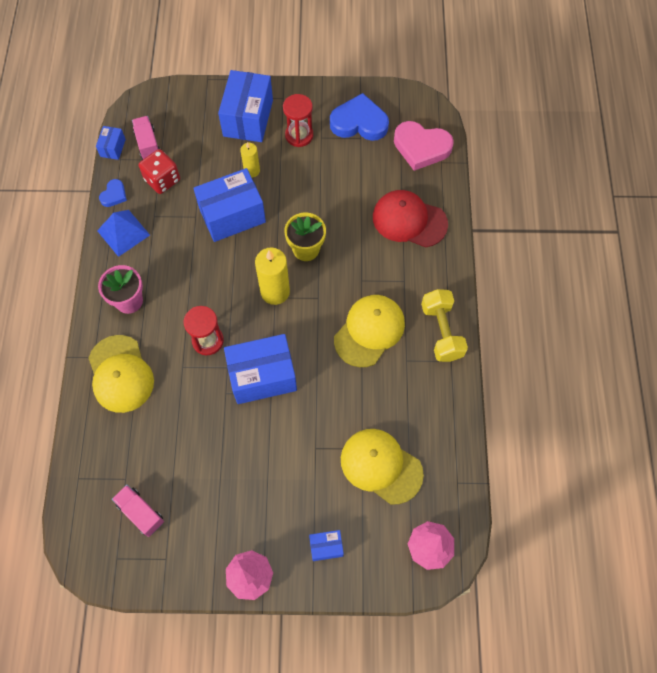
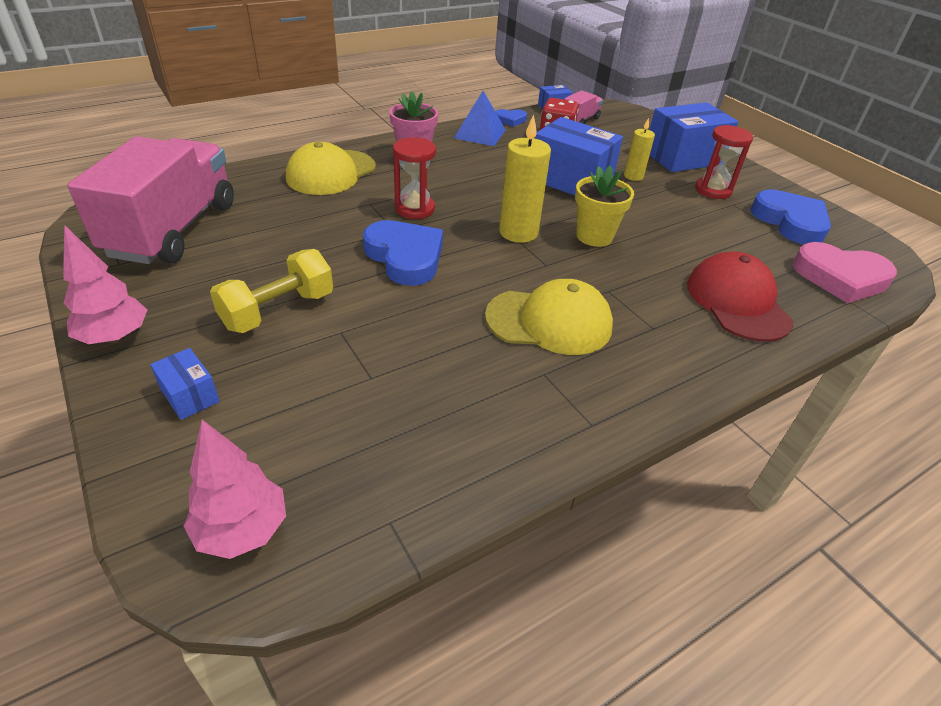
camera: 55 degrees right, 25 degrees down
(141, 512) = (173, 229): pink truck -> pink truck, size x2.27
(262, 376) = (405, 257): blue box -> blue heart
(381, 466) = (356, 408): yellow cap -> none
(421, 147) = (840, 278): pink heart -> pink heart turned 60 degrees counterclockwise
(441, 331) = (625, 395): yellow dumbbell -> yellow dumbbell (278, 311)

